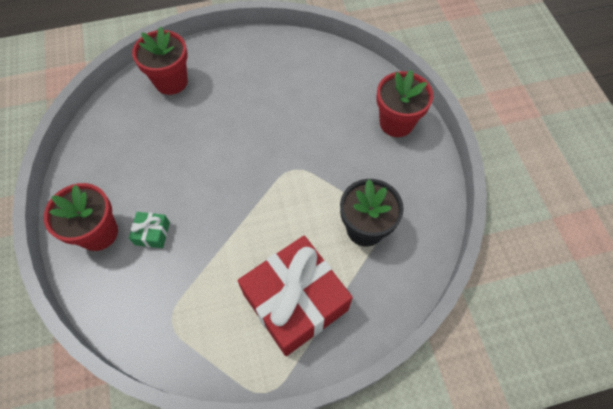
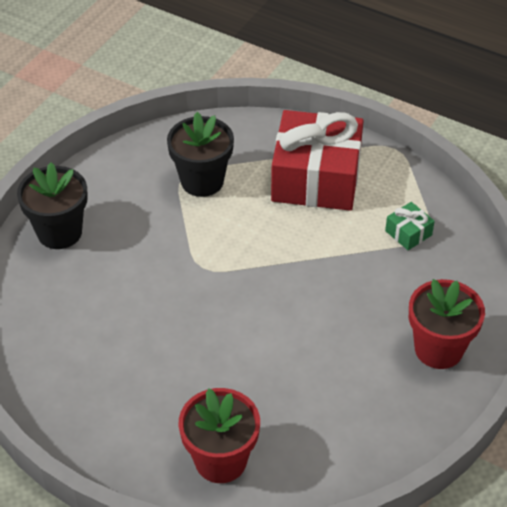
camera: 135 degrees left, 15 degrees down
(152, 233) = (387, 310): green gift -> green gift (408, 233)
(396, 123) = (59, 232): red flower pot -> black flower pot

